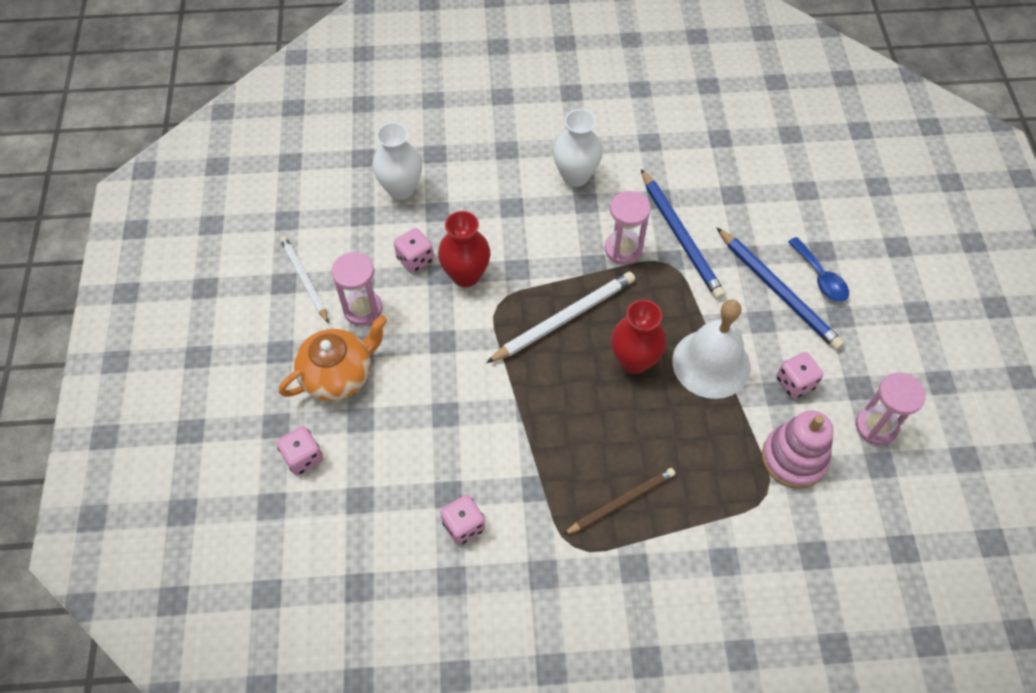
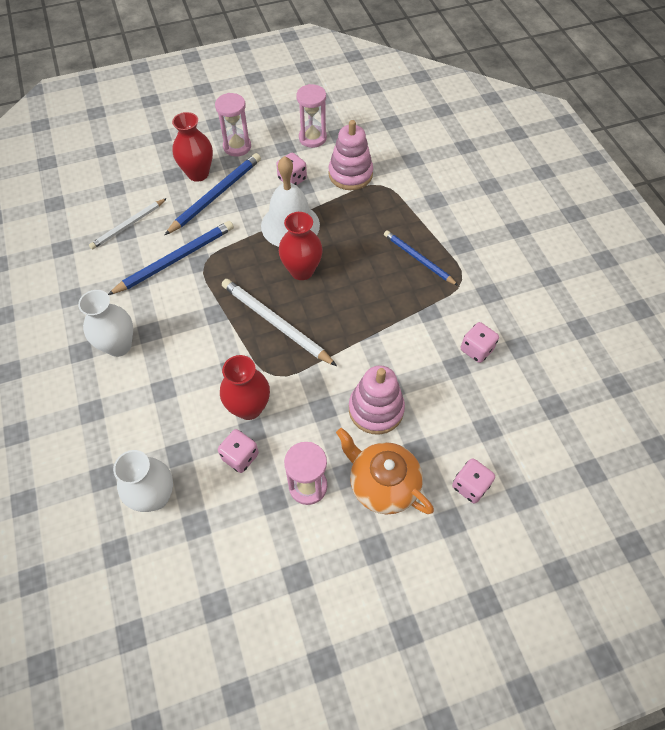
camera: 105 degrees left, 0 degrees up
(304, 279) = (287, 556): white pencil -> white pencil (128, 225)
(423, 391) = (376, 409): none -> pink stacking toy
(621, 502) = (418, 259): brown pencil -> blue pencil
(623, 249) = (196, 295): pink hourglass -> pink hourglass (237, 147)
(820, 277) = (198, 173): blue spoon -> red vase

